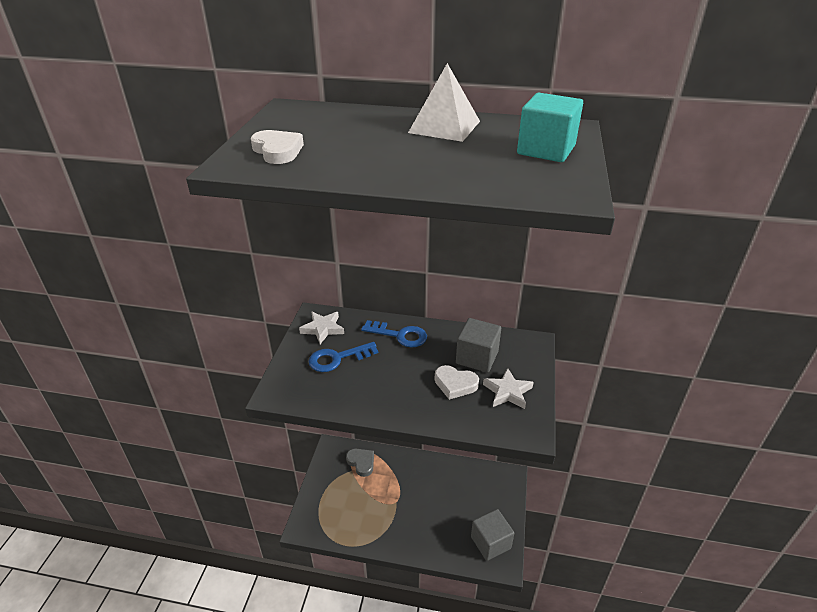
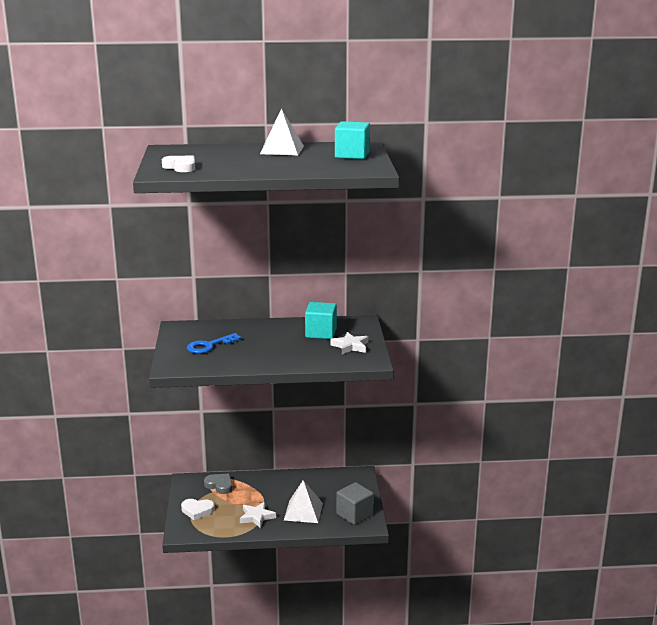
camera: 15 degrees left, 15 degrees down
(323, 329) = (188, 332): white star -> white star (256, 517)
(399, 335) = (254, 329): blue key -> none
(436, 524) = (303, 511): none -> white pyramid
(455, 384) = (309, 347): white heart -> white heart (197, 511)
(477, 357) = (321, 333): grey cube -> turquoise cube

